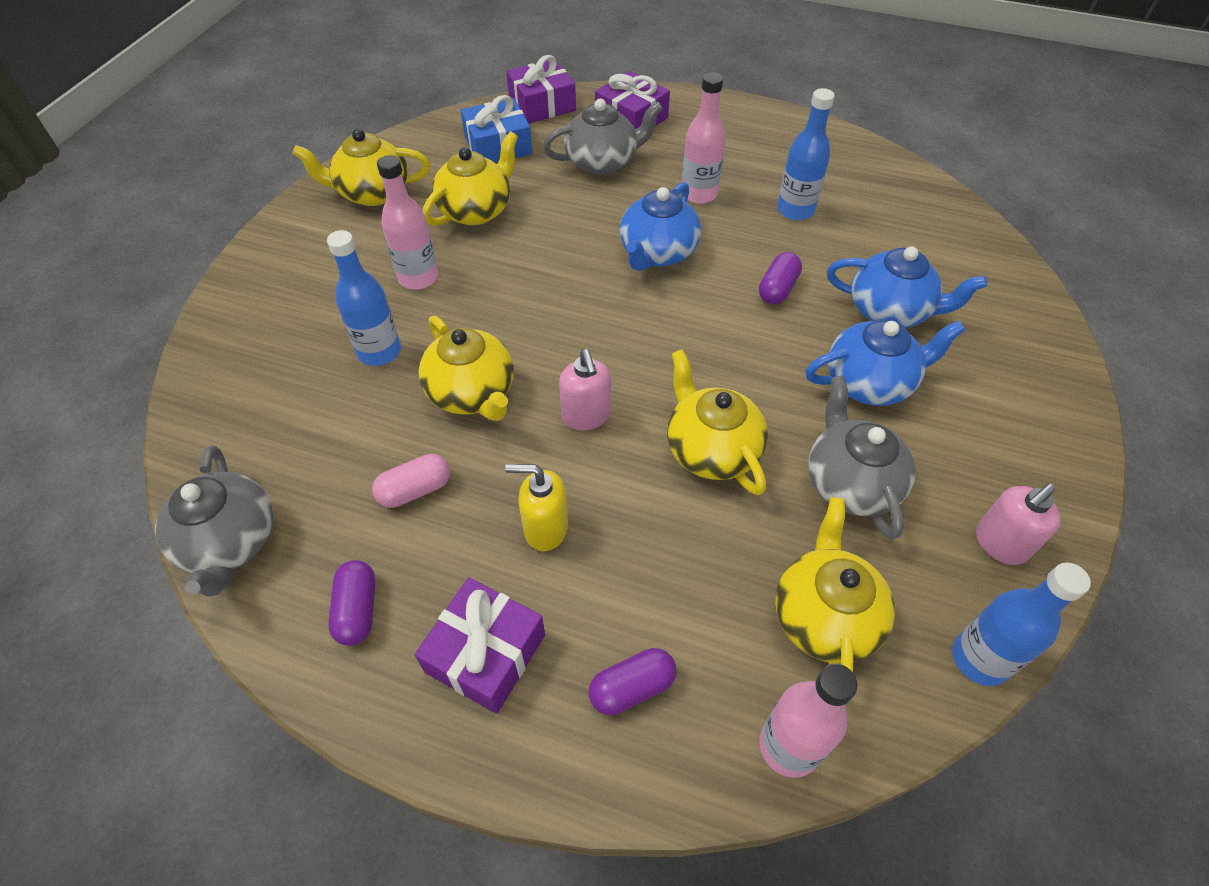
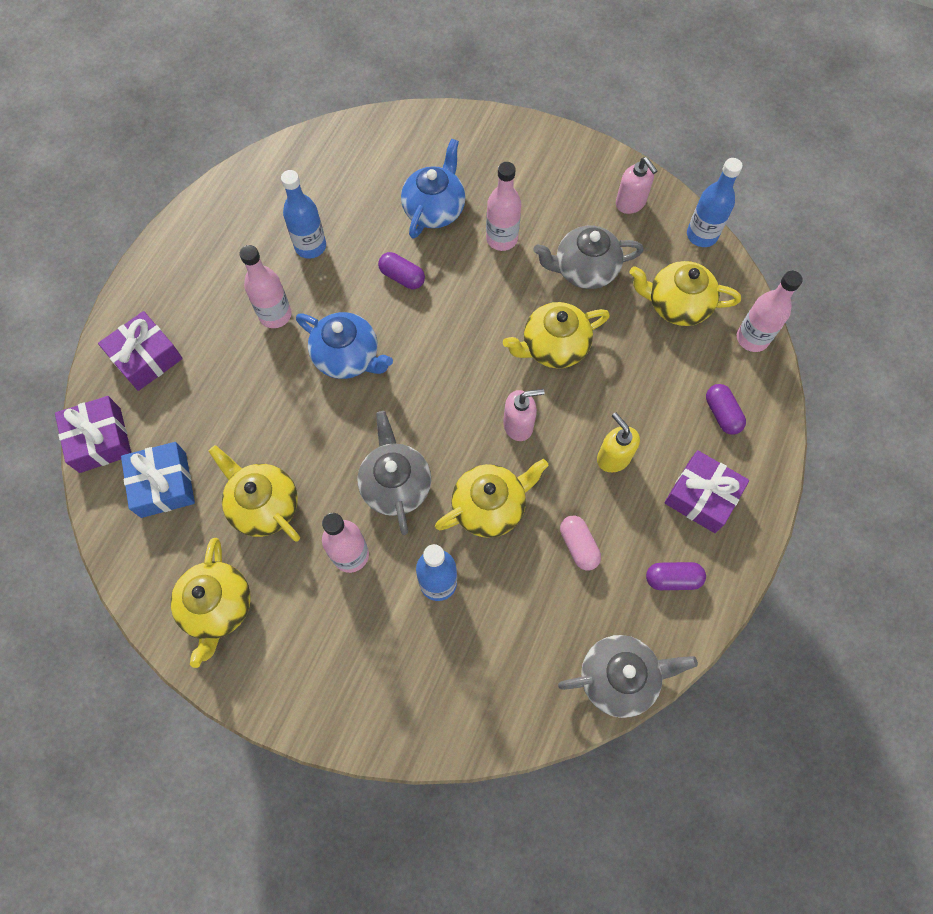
camera: 85 degrees left, 15 degrees up
(545, 528) = (613, 457): yellow soap dispenser -> yellow soap dispenser turned 135 degrees clockwise
(602, 162) = (212, 390): grey teapot -> grey teapot (395, 485)
(869, 382) = (501, 239): blue teapot -> pink bottle

